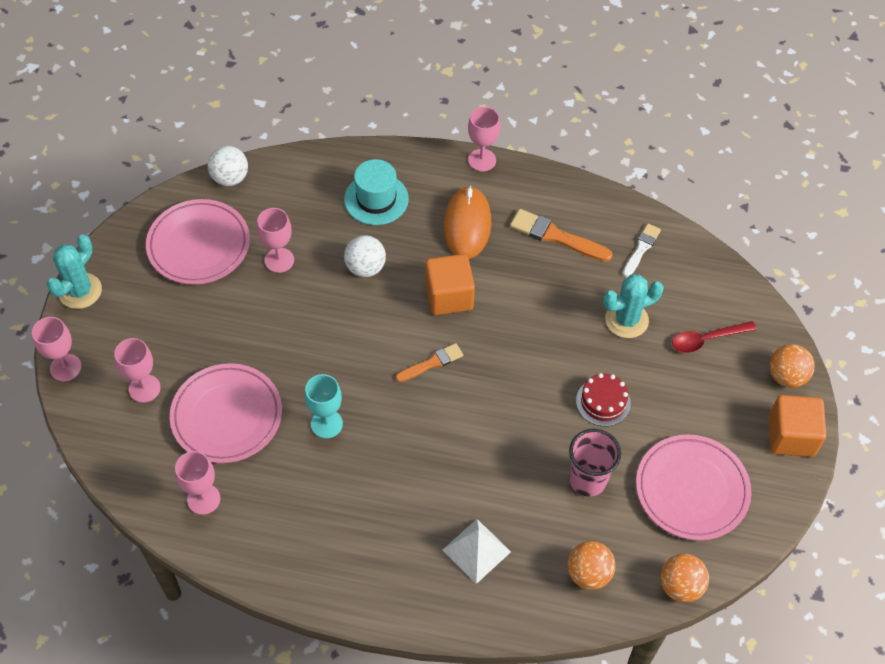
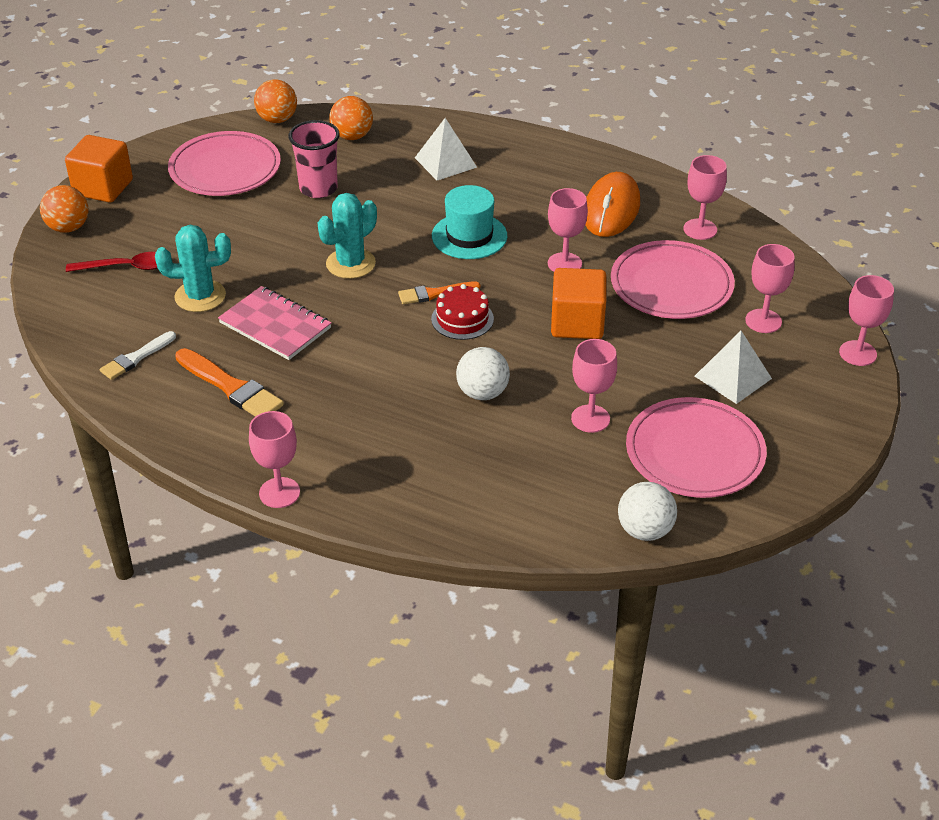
camera: 165 degrees left, 15 degrees down
(80, 291) = (850, 426): turquoise cactus -> turquoise cactus (350, 264)
(171, 321) = (733, 377): none -> white pyramid
(326, 424) = (564, 263): turquoise goblet -> pink goblet
(376, 199) = (444, 468): turquoise hat -> turquoise hat (469, 236)
(449, 296) = (391, 349): orange cube -> orange cube (577, 323)
(467, 225) = (336, 418): orange mouse -> orange mouse (611, 209)
(550, 301) = (275, 325): none -> pink notebook
(603, 402) = (269, 237): red cake -> red cake (462, 319)

